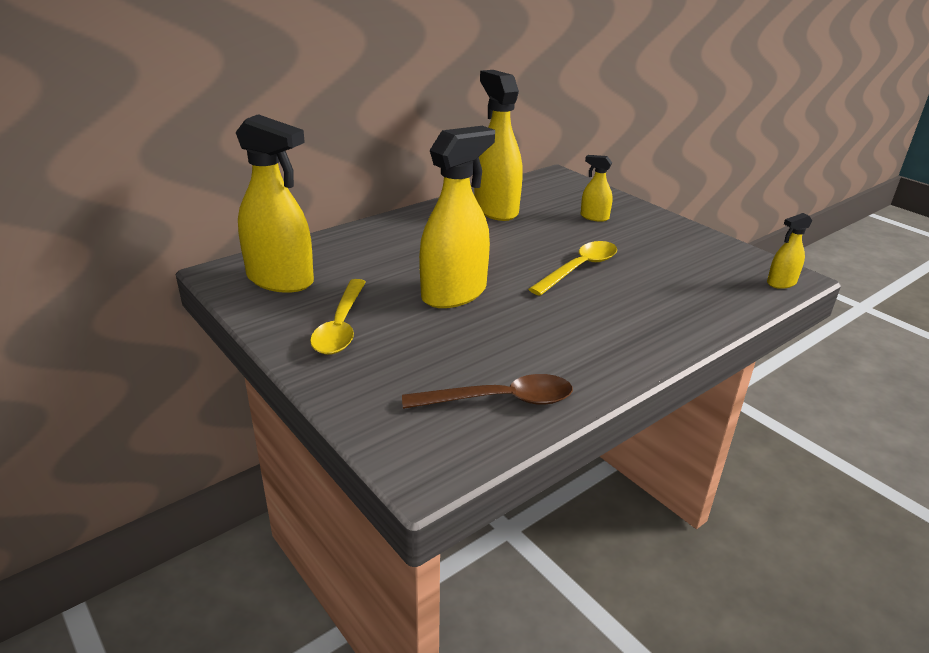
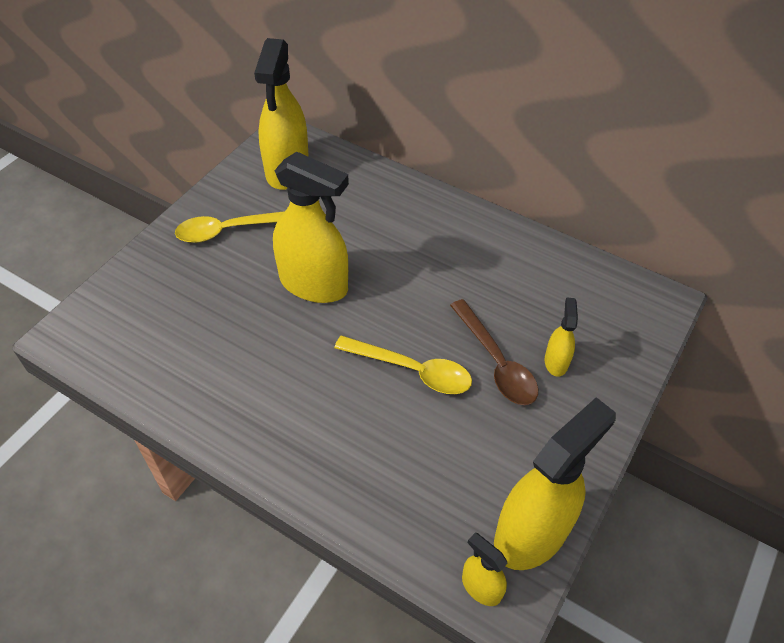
camera: 70 degrees right, 20 degrees up
(495, 209) = (517, 268): yellow spray bottle -> yellow spray bottle (531, 533)
(500, 400) = (156, 358): brown spoon -> brown spoon (496, 362)

